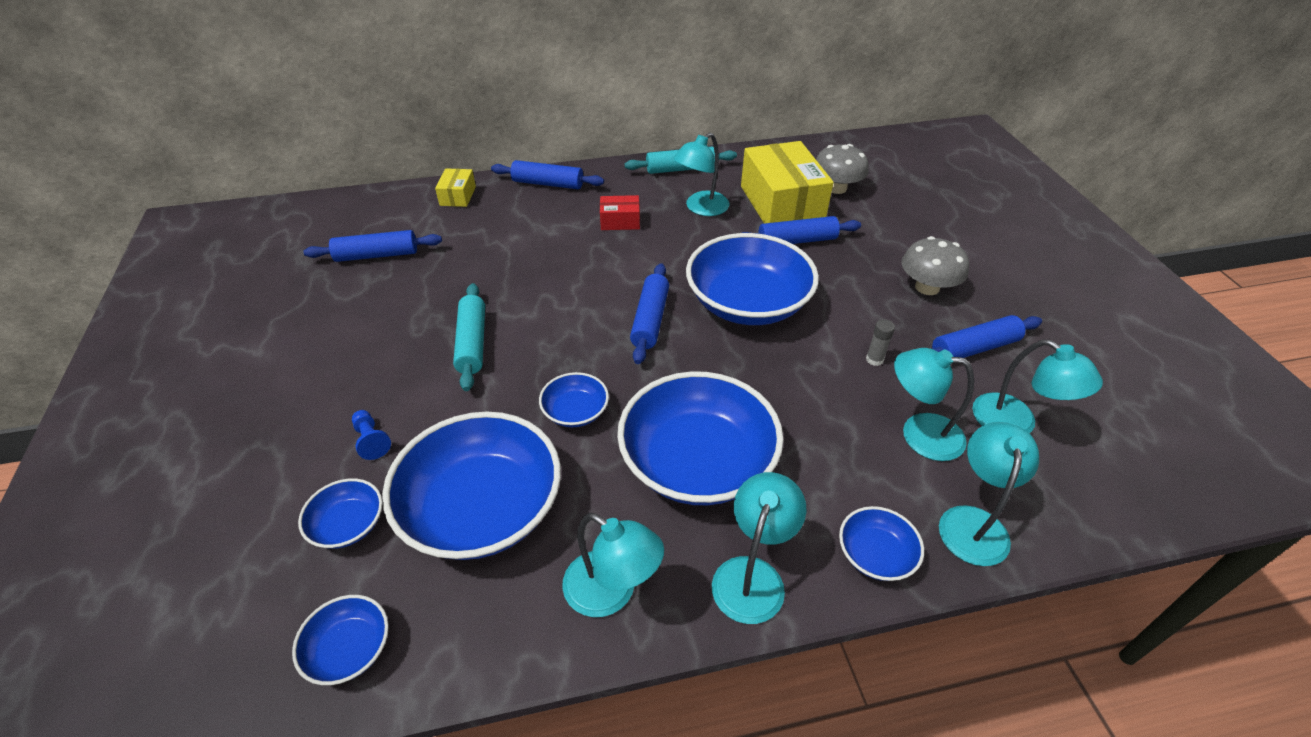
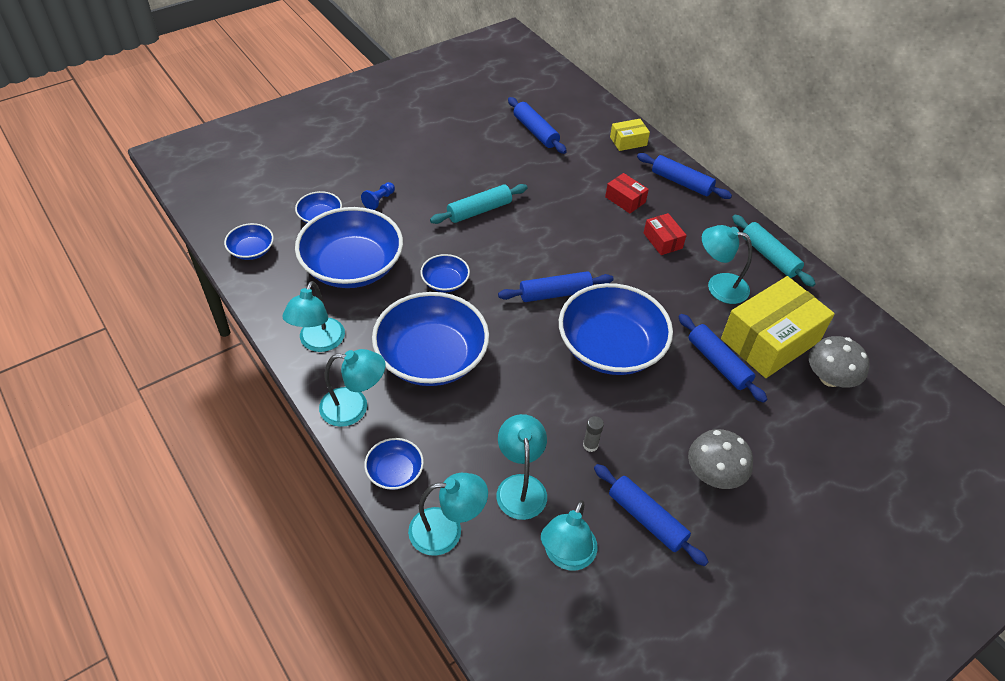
camera: 65 degrees right, 5 degrees up
(544, 226) = (625, 200): none -> red box
(548, 184) = (681, 182): blue rolling pin -> blue rolling pin turned 45 degrees counterclockwise

